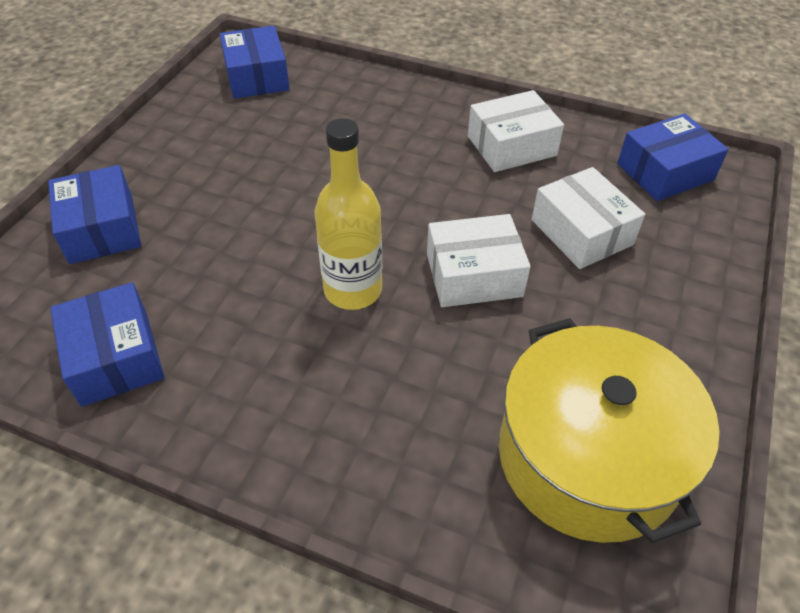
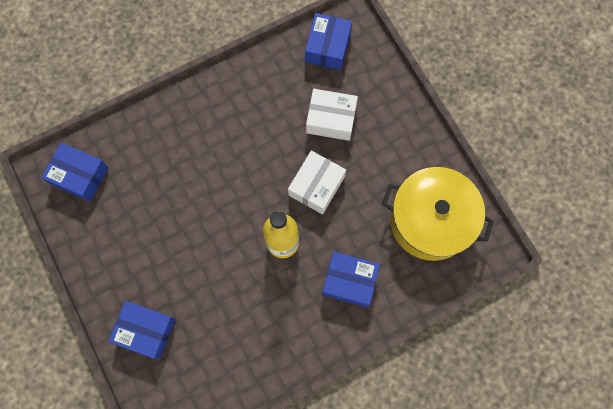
camera: 50 degrees left, 25 degrees up
(115, 357) = (239, 367): blue box -> blue box (349, 281)
(511, 146) = (252, 96): white box -> none

